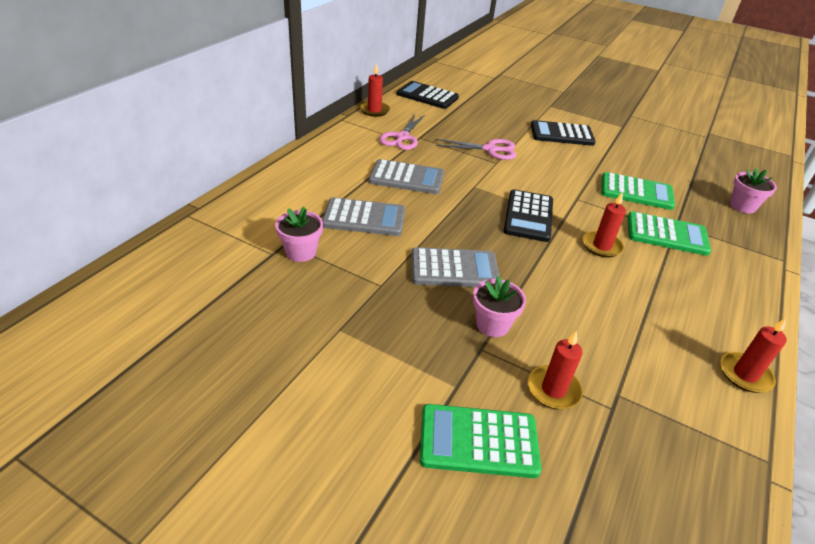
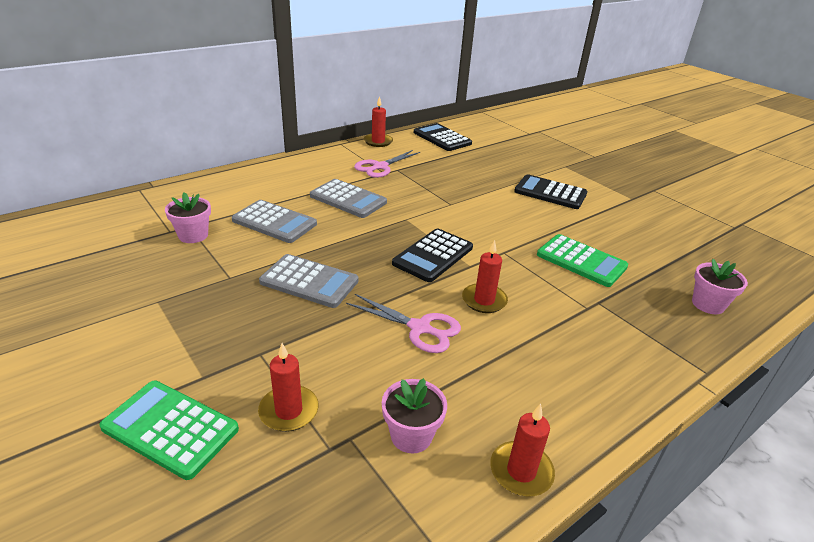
camera: 25 degrees right, 5 degrees down
(490, 149) = (457, 192): pink scissors -> pink scissors (420, 328)
(492, 324) = (293, 337): pink flower pot -> pink flower pot (411, 435)
(666, 234) = (574, 308): green calculator -> none

